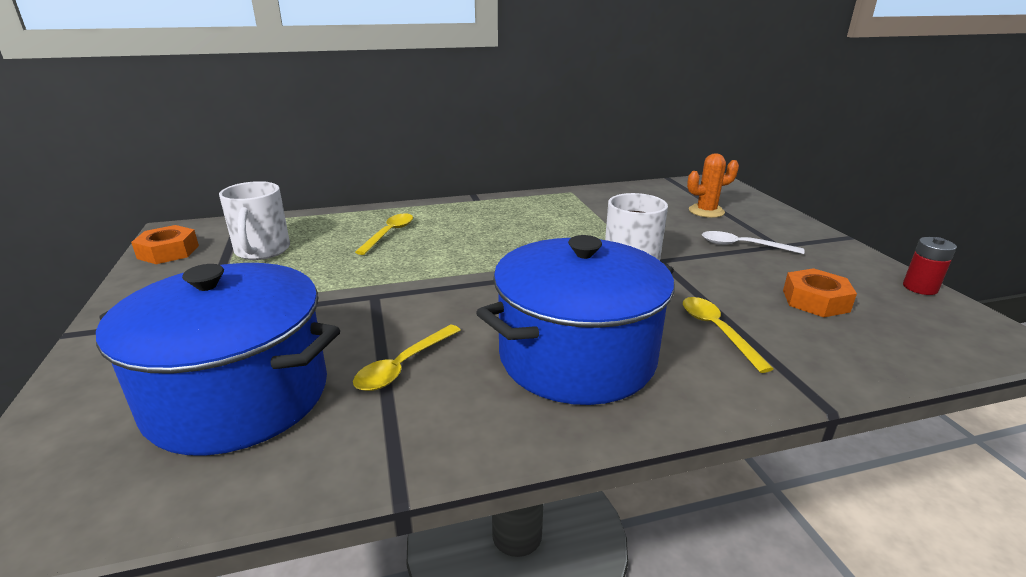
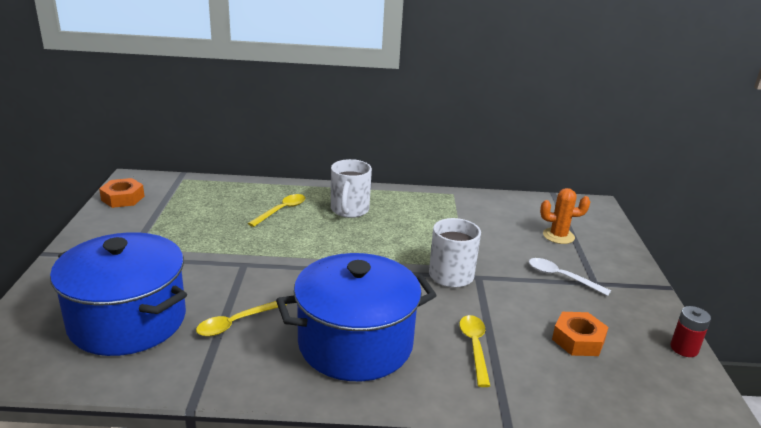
camera: 15 degrees right, 0 degrees up
(262, 251) = (185, 209): white mug -> white mug (349, 210)

